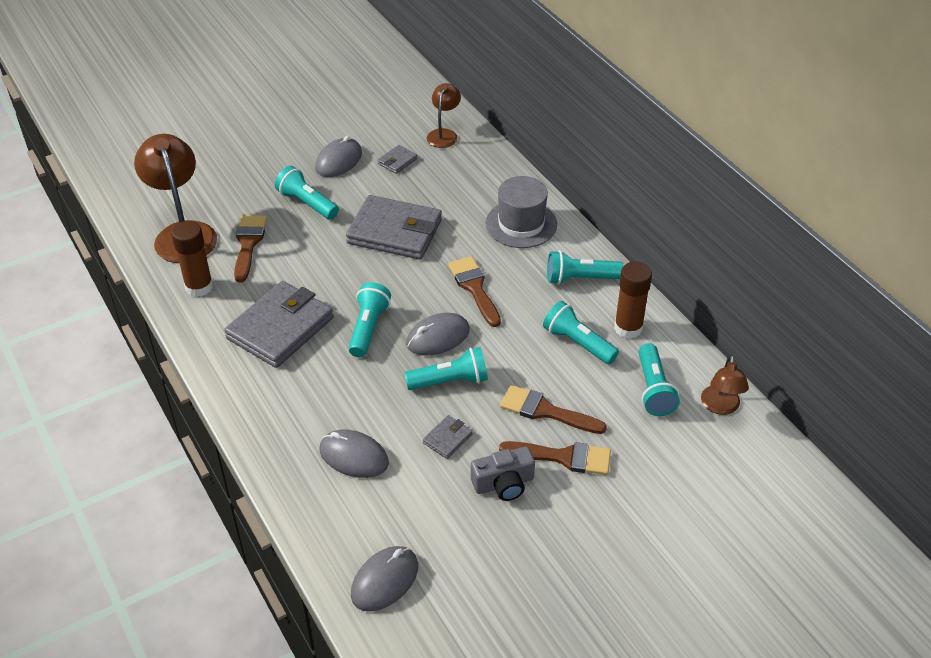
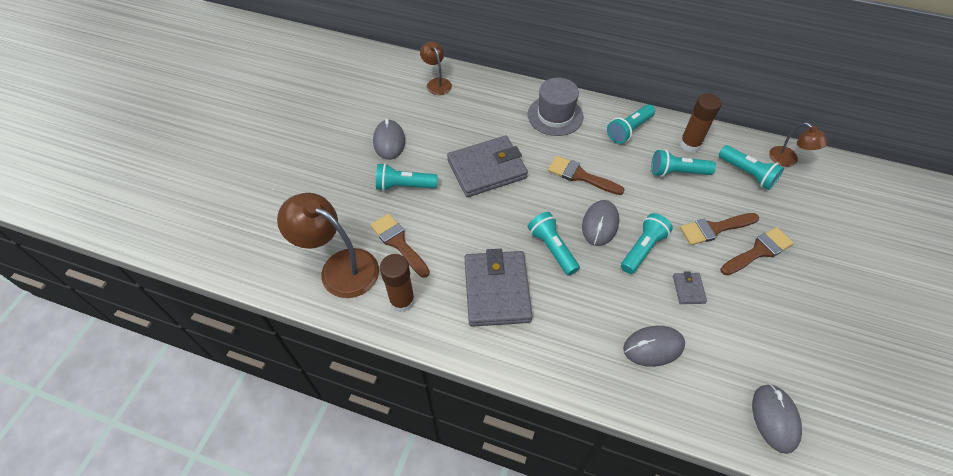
camera: 40 degrees left, 10 degrees up
(397, 161) = (429, 119): grey wallet -> none
(503, 483) = (752, 294): grey camera -> none

